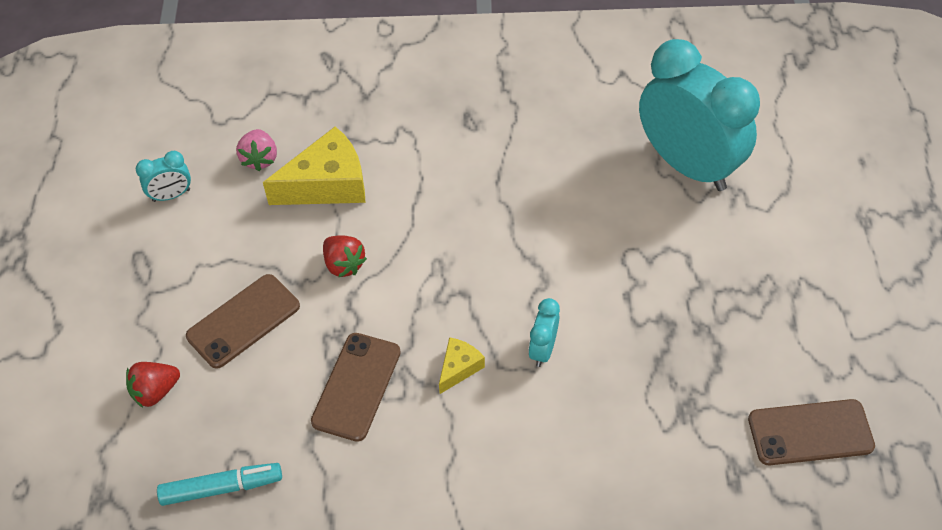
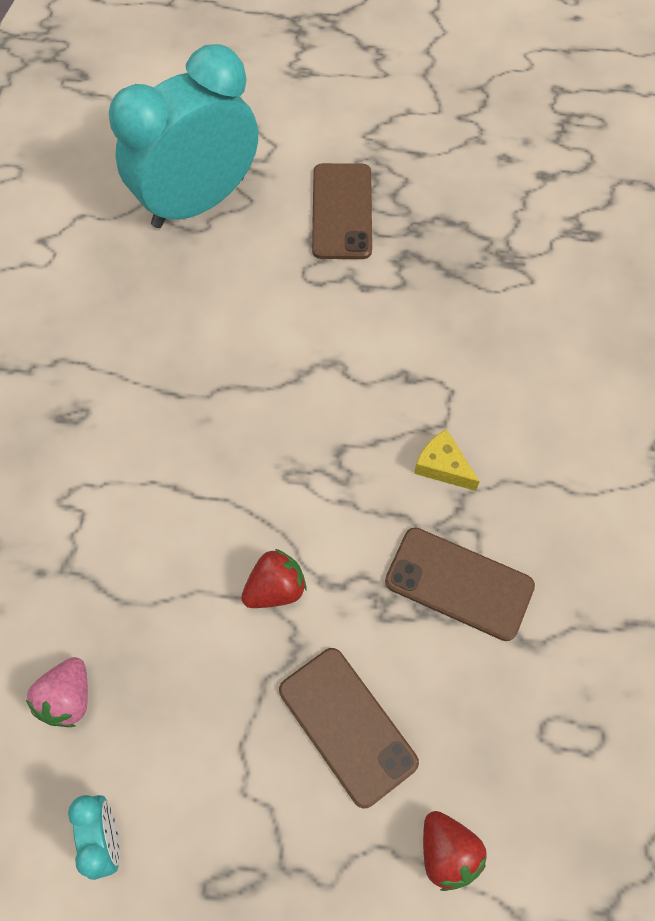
camera: 85 degrees left, 10 degrees up
(221, 488) = (592, 757): turquoise marker -> none
(260, 159) = (68, 698): pink strawberry -> pink strawberry turned 105 degrees clockwise
(327, 184) = (136, 603): yellow cheese -> none
(543, 349) = (426, 377): turquoise clock -> none
(810, 433) = (540, 166): brown phone -> brown phone (342, 211)

